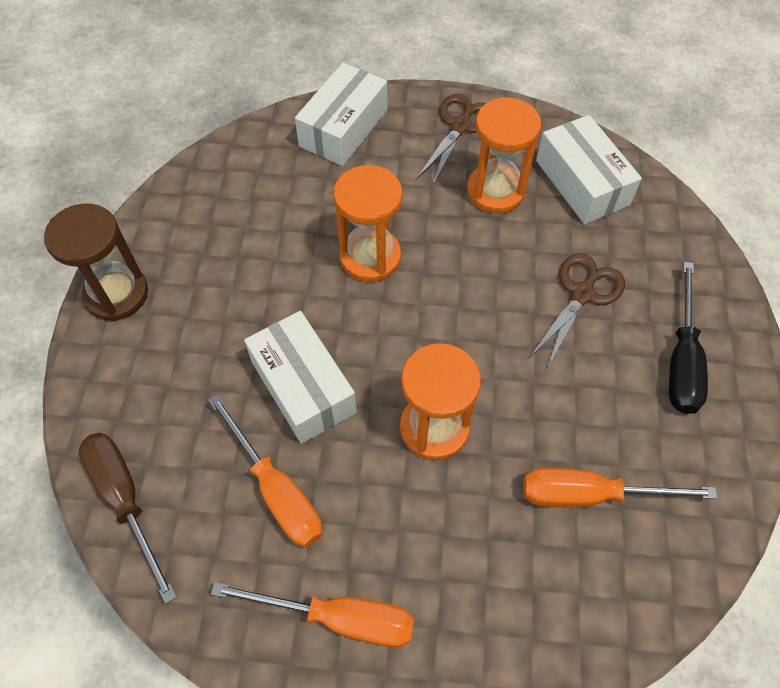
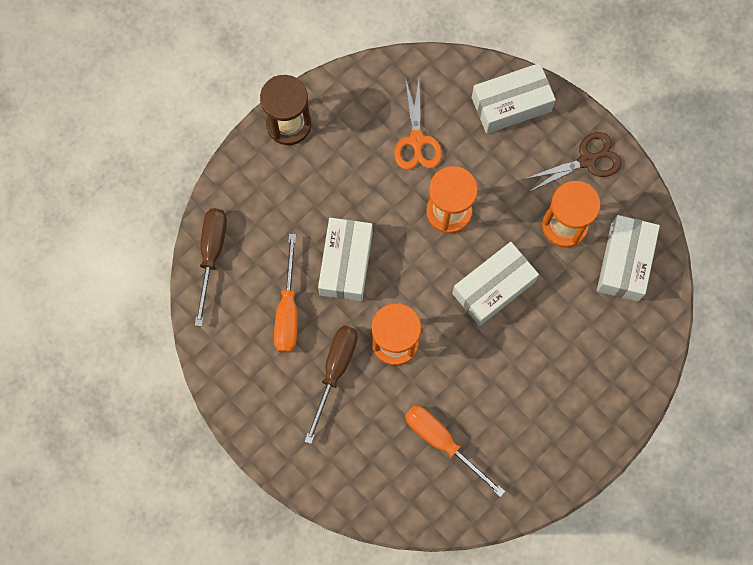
camera: 40 degrees right, 15 degrees up
(276, 217) = (417, 140): none -> orange scissors
(339, 618) = (268, 397): orange screwdriver -> none
(394, 516) = (335, 371): none -> brown screwdriver
(484, 293) = (493, 287): none -> white box
(582, 294) = (550, 333): brown scissors -> none
(682, 360) = (566, 416): black screwdriver -> none

